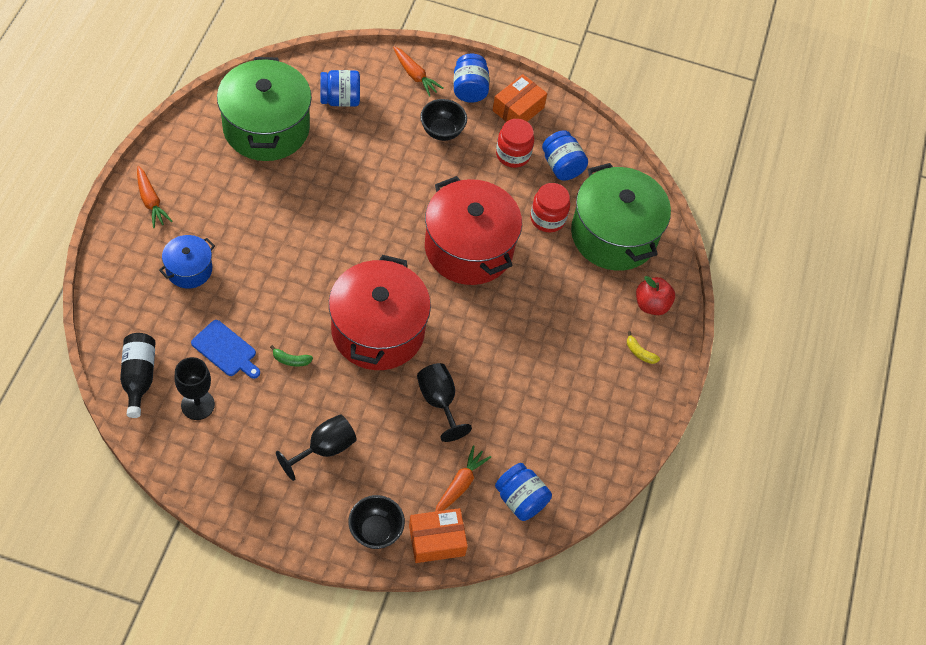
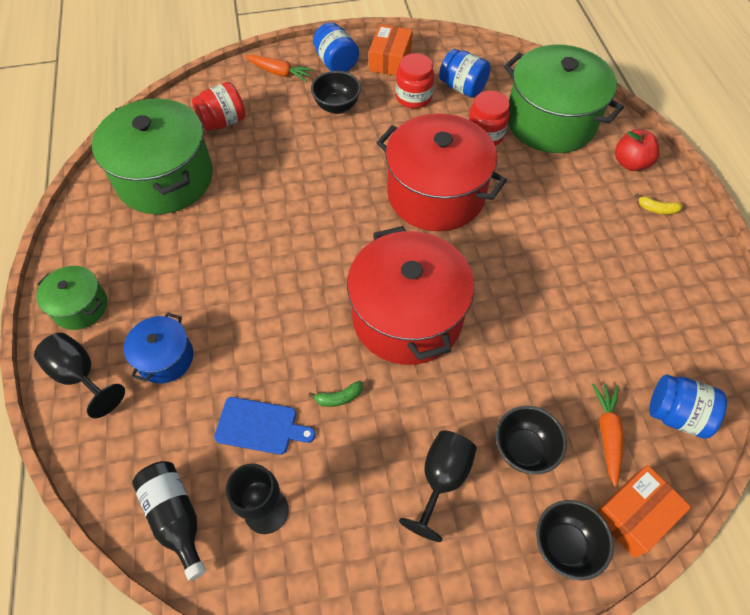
camera: 20 degrees left, 0 degrees up
(151, 201) = (80, 307): orange carrot -> green pot
(340, 99) = (223, 122): blue jar -> red jar
(393, 461) = (523, 449): none -> black bowl
(439, 401) = (519, 356): black goblet -> black goblet (80, 375)

